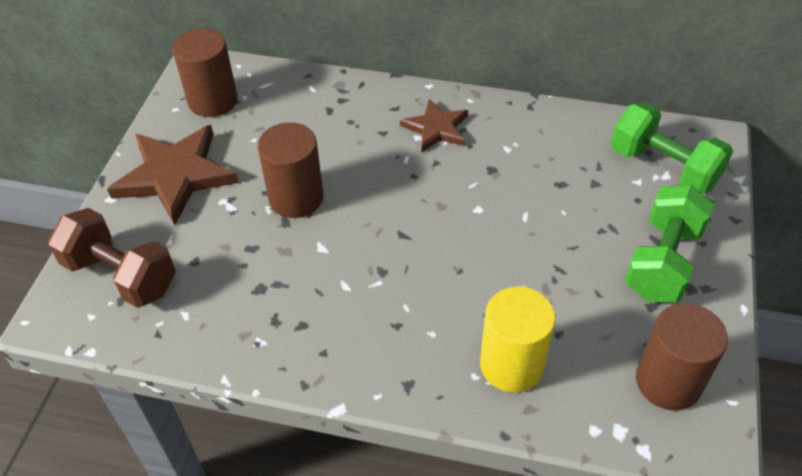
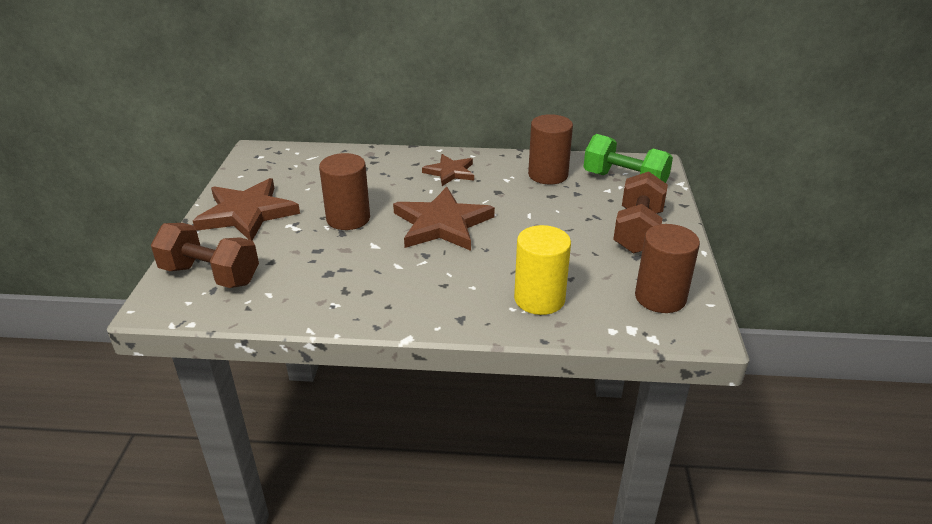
camera: 10 degrees left, 15 degrees down
(212, 100) = (270, 169): brown cylinder -> brown cylinder (548, 175)
(411, 220) = (442, 224): none -> brown star
(662, 261) = (637, 231): green dumbbell -> brown dumbbell

